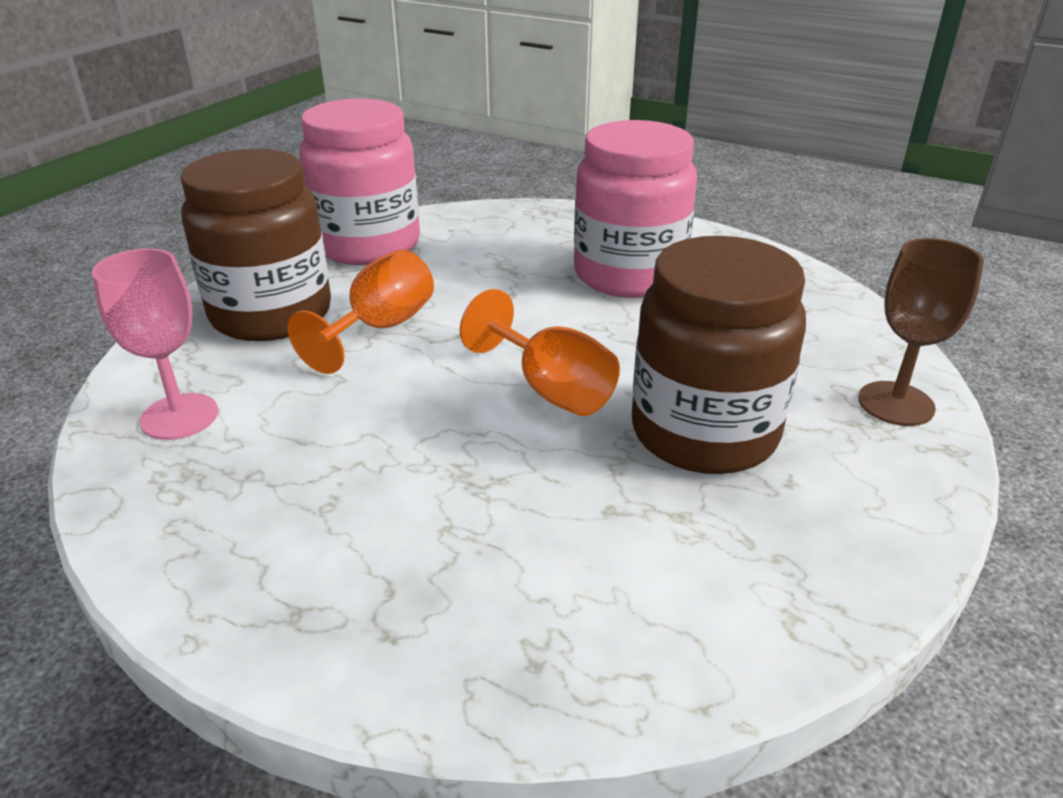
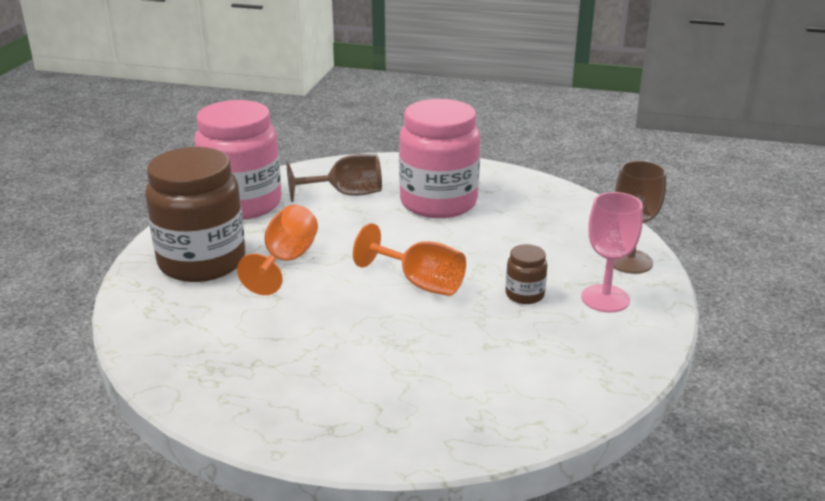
camera: 15 degrees left, 5 degrees down
(179, 416) = (182, 336): pink goblet -> pink goblet (605, 298)
(507, 248) = (346, 194): none -> brown goblet
(704, 433) = (524, 295): brown jar -> brown jar, size x0.42

